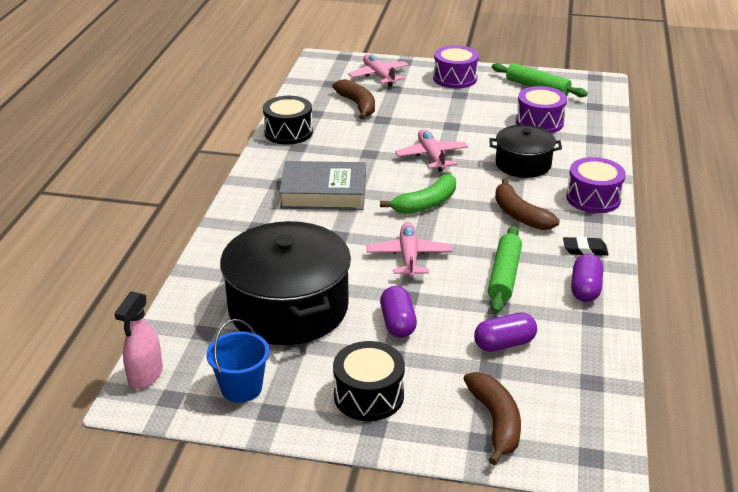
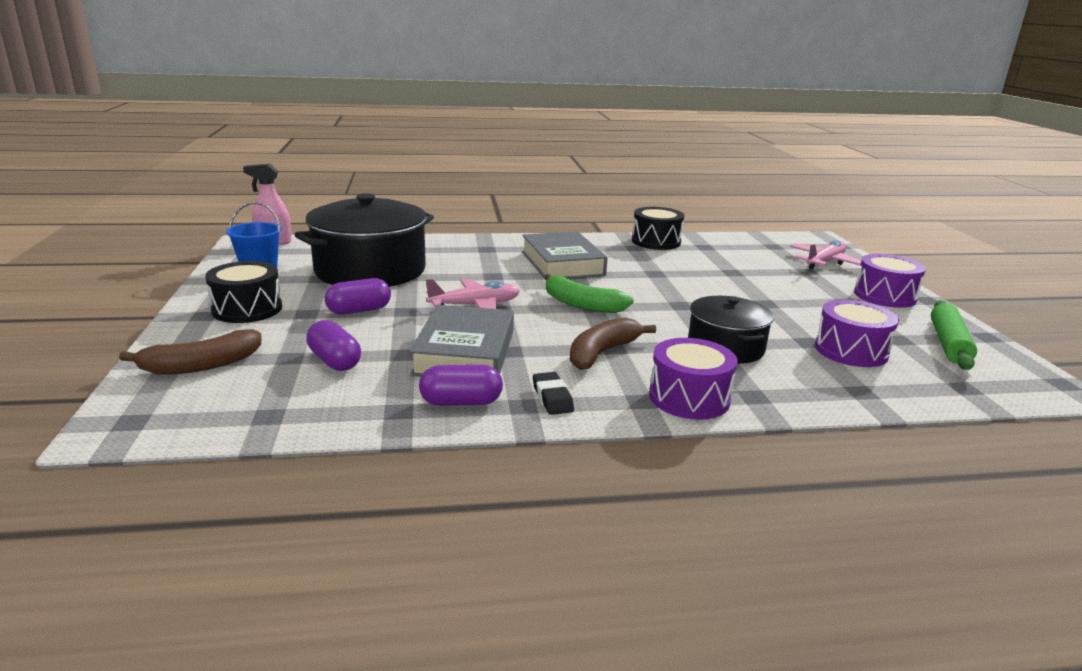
camera: 70 degrees right, 10 degrees down
(357, 105) = (746, 260): brown banana -> none
(431, 156) = (683, 299): pink plane -> none
(504, 276) = (465, 353): green rolling pin -> grey book

